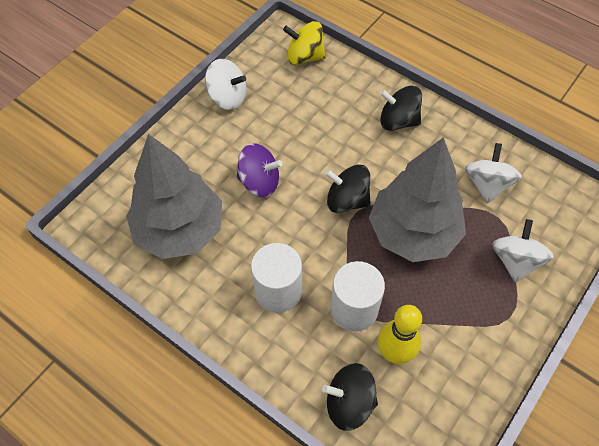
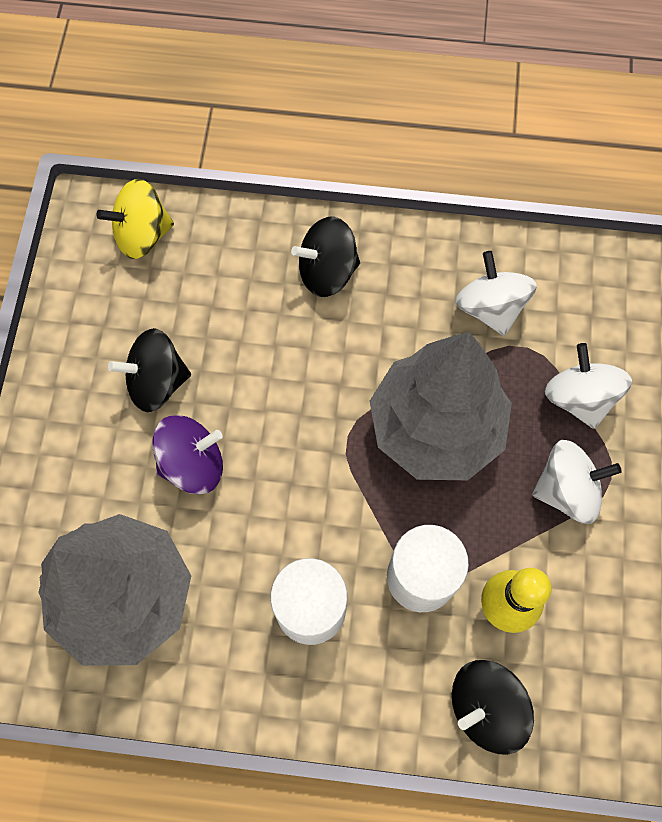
camera: 30 degrees left, 10 degrees up
(227, 97) = (69, 356): white spinning top -> white spinning top (566, 490)
(347, 200) = (325, 427): black spinning top -> black spinning top (157, 382)

